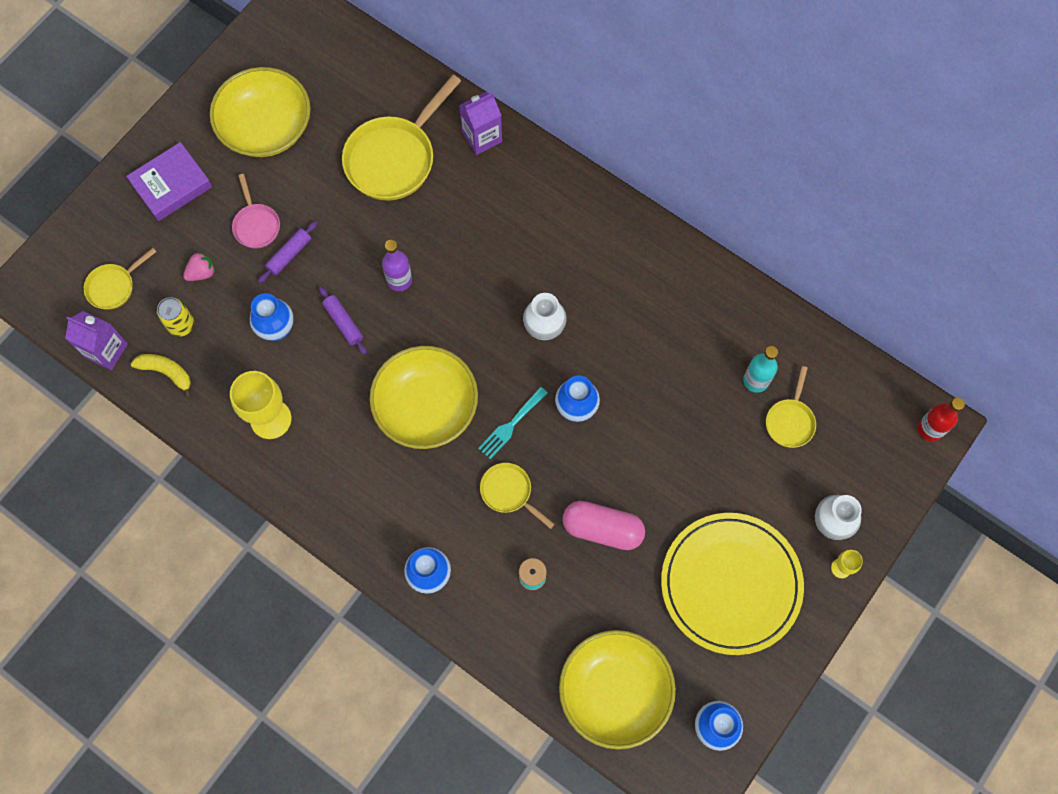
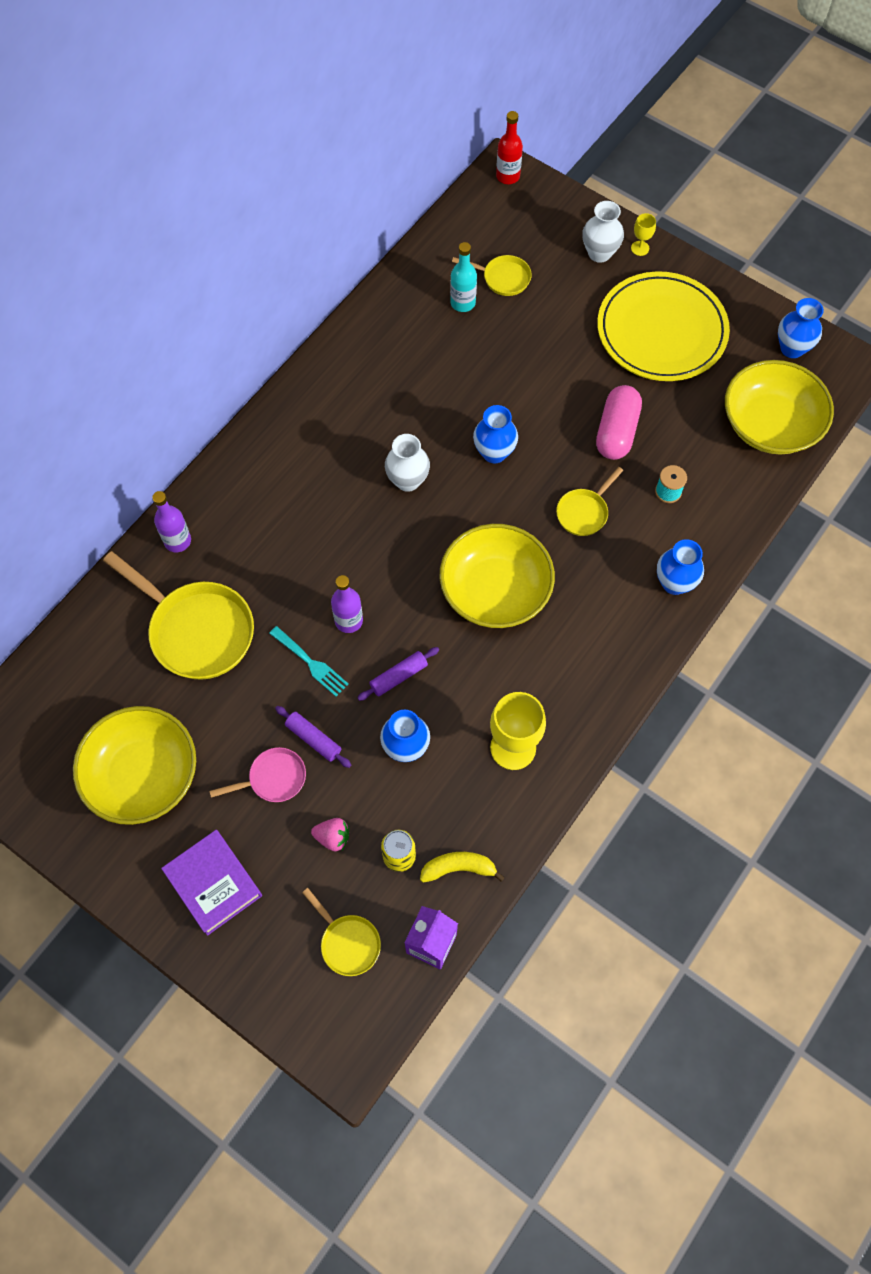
camera: 90 degrees left, 5 degrees down
(166, 372) = (459, 868): yellow banana -> yellow banana turned 60 degrees clockwise
(202, 273) = (333, 837): pink strawberry -> pink strawberry turned 135 degrees clockwise
(482, 137) = (177, 541): purple carton -> purple bottle
(511, 425) = (513, 511): turquoise fork -> turquoise fork (311, 663)

